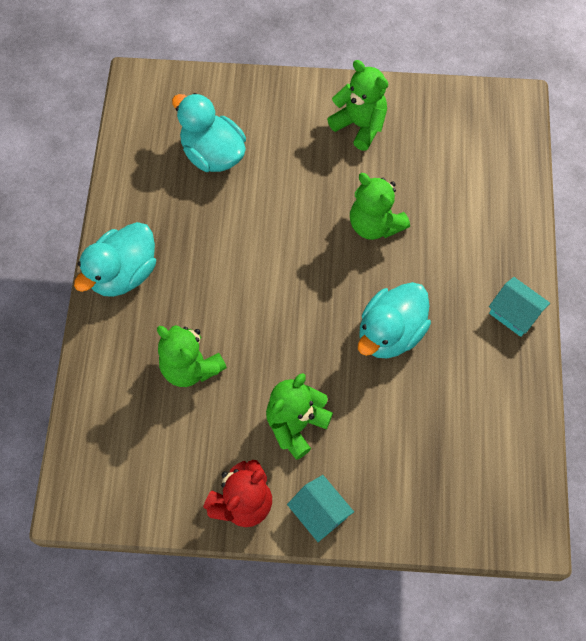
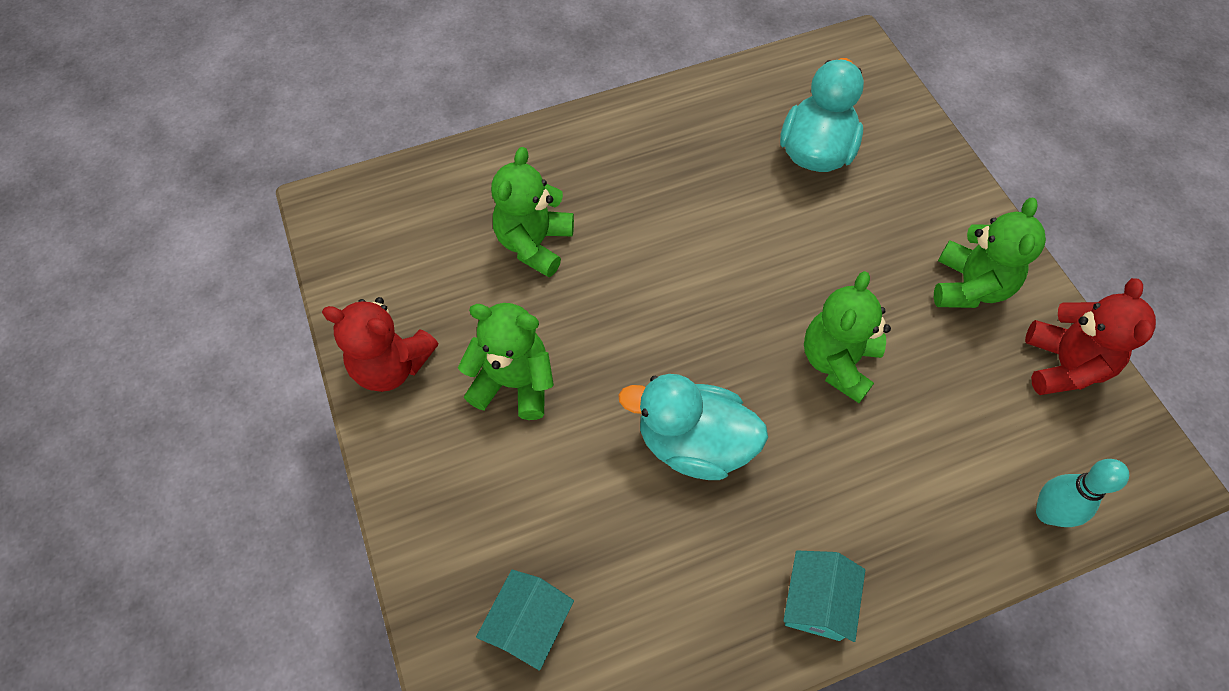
camera: 65 degrees right, 5 degrees down
(123, 273) = (613, 134): turquoise duck -> none
(319, 512) = (410, 457): turquoise house -> turquoise house (528, 624)
(433, 109) = (1063, 365): none -> red teddy bear
(514, 170) = (1047, 513): none -> turquoise bowling pin

